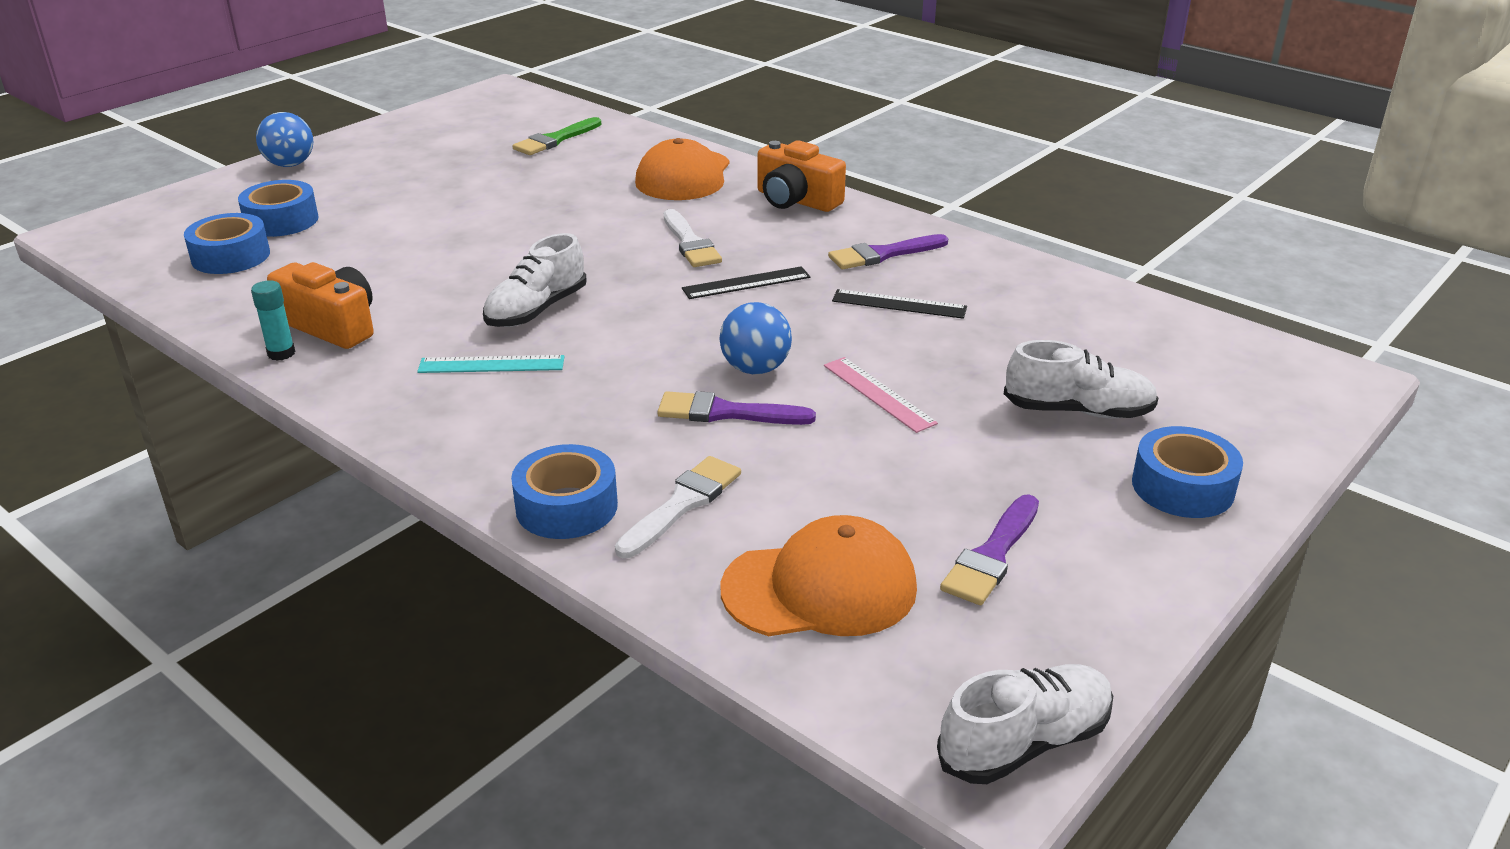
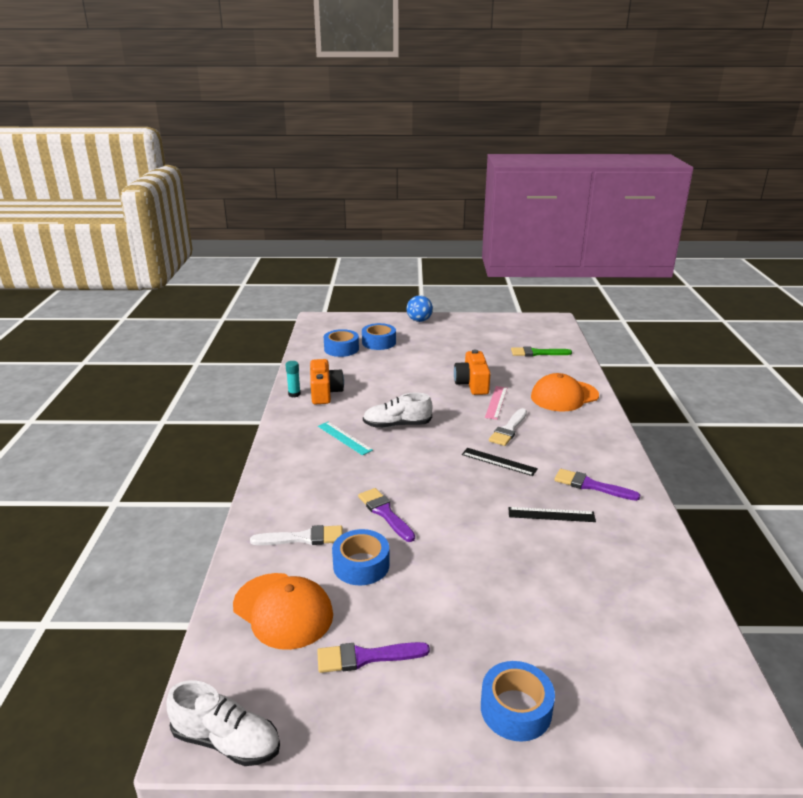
camera: 50 degrees right, 5 degrees down
(566, 506) = (269, 510): blue tape -> blue tape (361, 565)
(755, 369) = (430, 502): blue ball -> none
(796, 200) = (597, 435): orange camera -> orange camera (472, 384)
(879, 394) = (459, 549): pink ruler -> pink ruler (496, 402)
(899, 304) = (551, 514): black ruler -> black ruler turned 60 degrees counterclockwise
(1078, 411) = (538, 628): white shoe -> none

